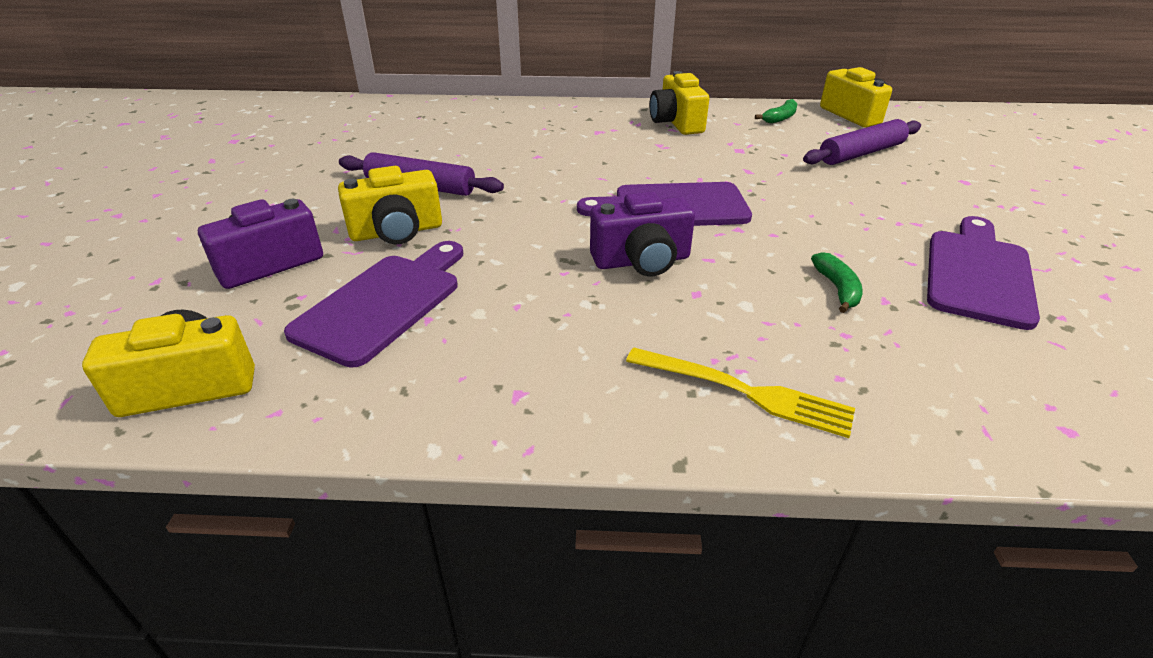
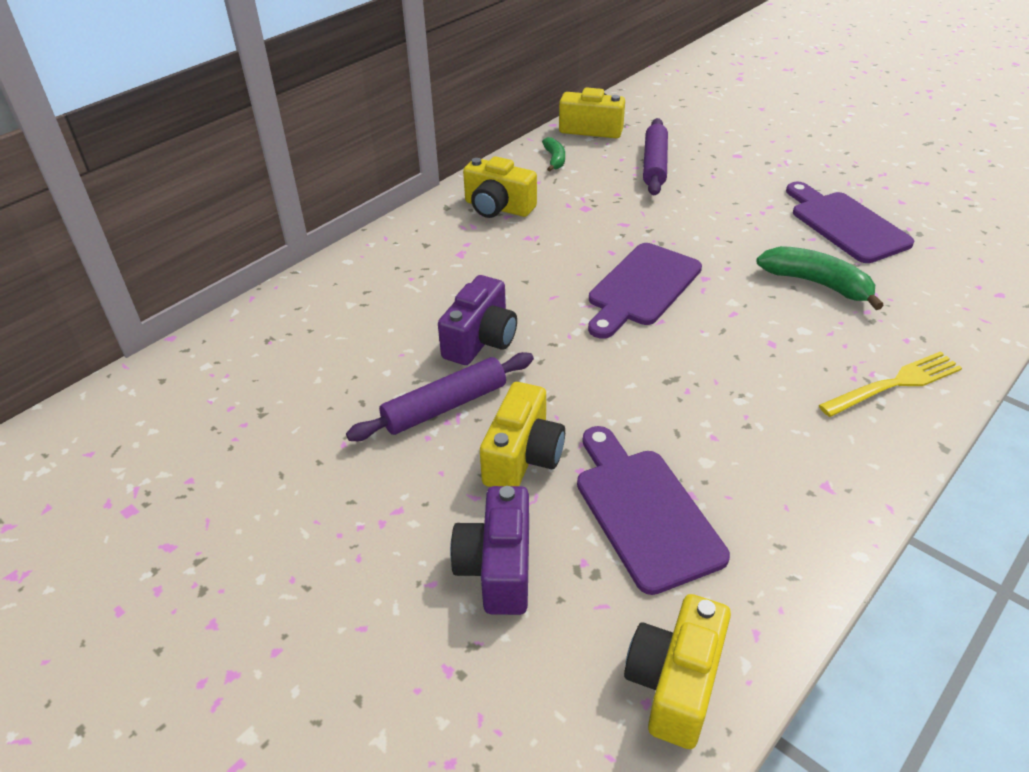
camera: 50 degrees left, 5 degrees up
(642, 261) = (707, 345): purple camera -> purple camera (481, 340)
(837, 289) = (817, 284): green banana -> green banana, size x1.73

